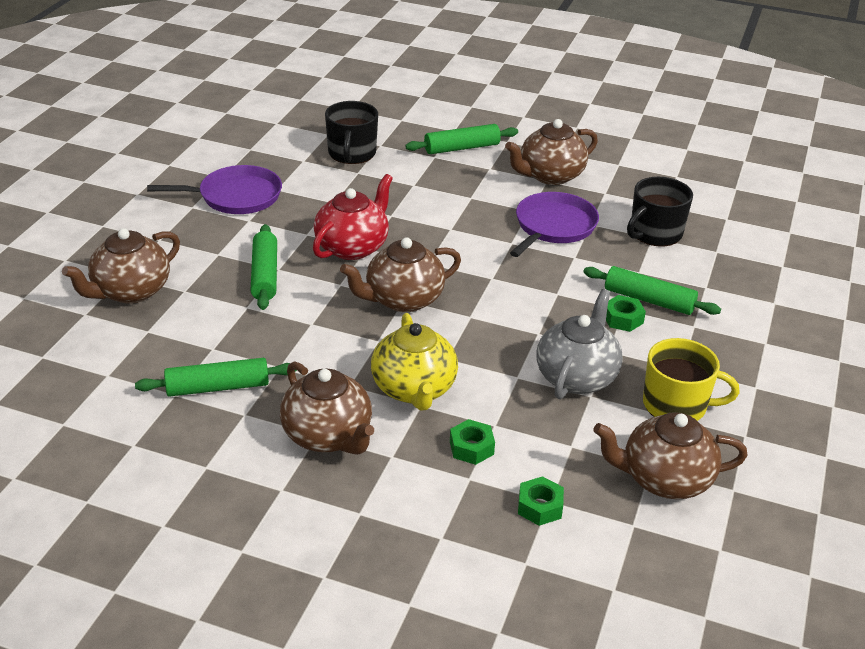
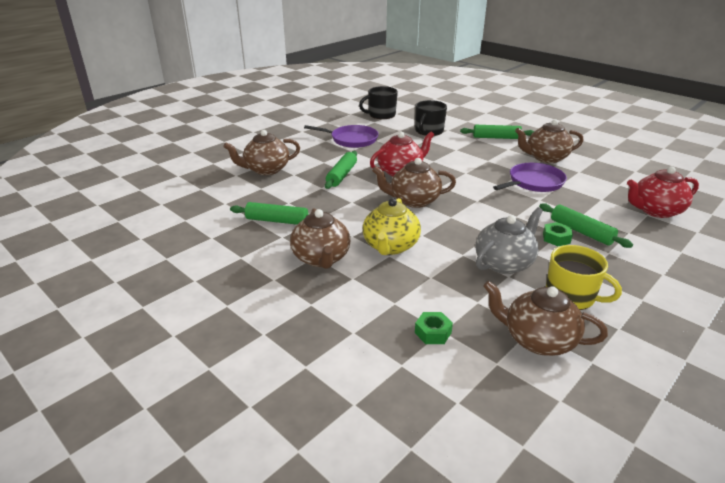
camera: 25 degrees right, 5 degrees down
(471, 448) = (407, 286): green nut -> none
(655, 233) = (604, 197): black mug -> black mug (381, 115)
(724, 242) = (655, 211): none -> red teapot

